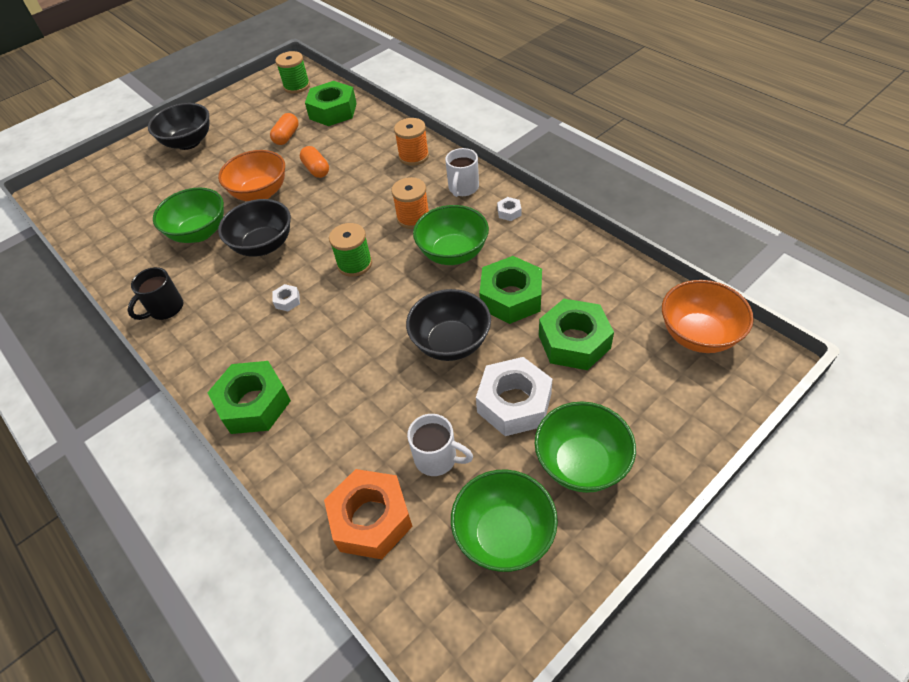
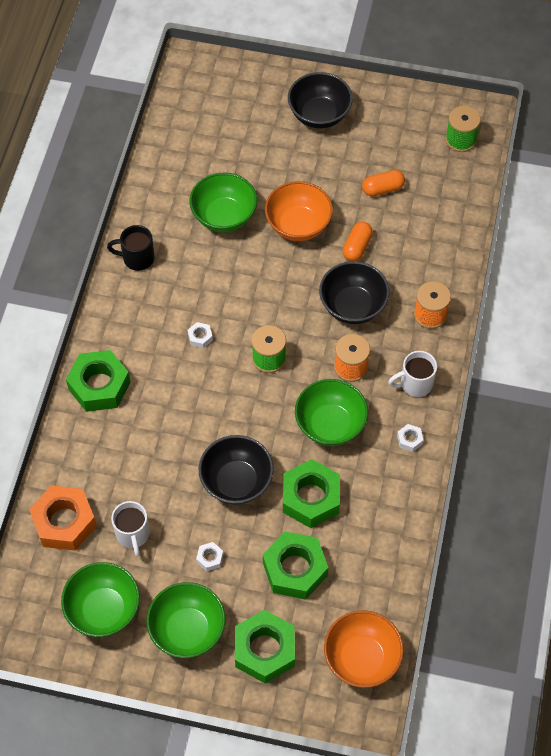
camera: 50 degrees right, 10 degrees up
(263, 245) = (243, 275): black bowl -> black bowl (352, 306)
(333, 111) = (446, 200): green nut -> green nut (264, 650)
(514, 403) = (210, 558): white nut -> white nut, size x0.43

